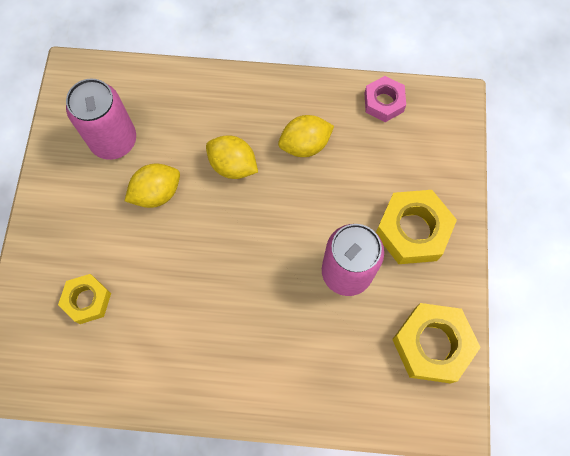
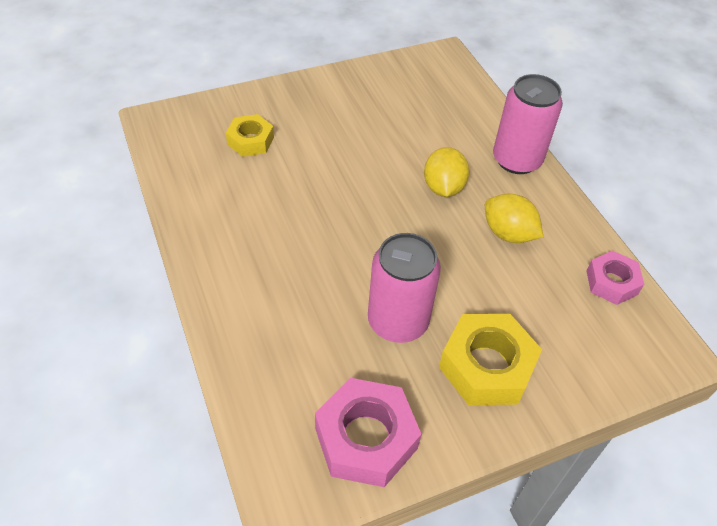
camera: 60 degrees right, 20 degrees down
(114, 140) = (404, 101): pink can -> pink can (516, 160)
(157, 193) = (377, 146): yellow lemon -> none
(432, 345) = (366, 438): yellow nut -> pink nut

